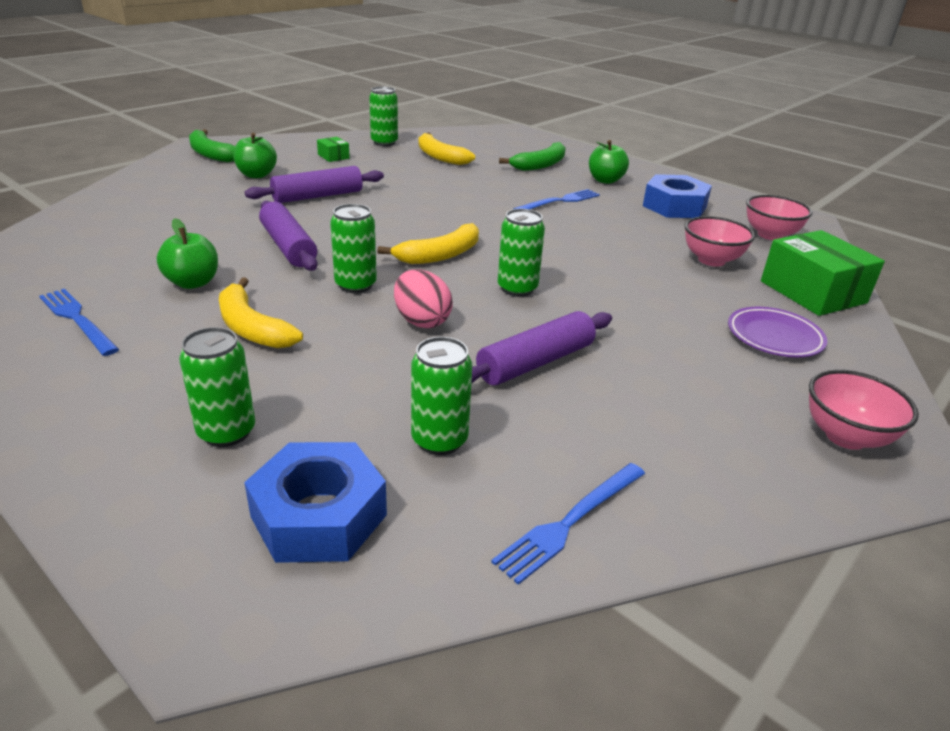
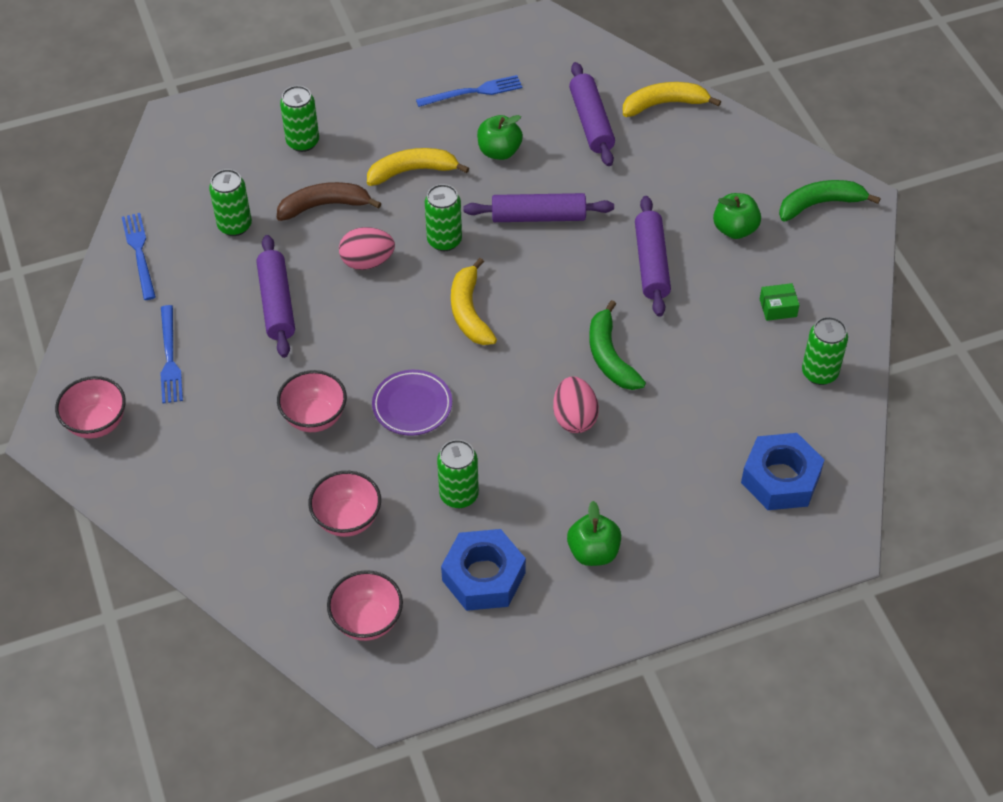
camera: 120 degrees right, 20 degrees up
(125, 244) = (591, 122): none -> purple rolling pin
(319, 515) = (213, 163): blue nut -> blue nut (780, 479)
(350, 374) = (324, 206): none -> brown banana
(440, 157) = (743, 412): yellow banana -> yellow banana (664, 104)
(506, 200) = (574, 418): none -> pink egg
(517, 289) = (381, 339): green can -> green can (459, 495)
(540, 165) = (675, 508): green banana -> green banana (610, 356)
(559, 201) = (549, 467): blue fork -> blue fork (170, 358)
(643, 299) = (314, 417): none -> pink bowl
(774, 337) = (210, 471): purple plate -> purple plate (412, 405)
(812, 292) = (248, 559): green box -> none

